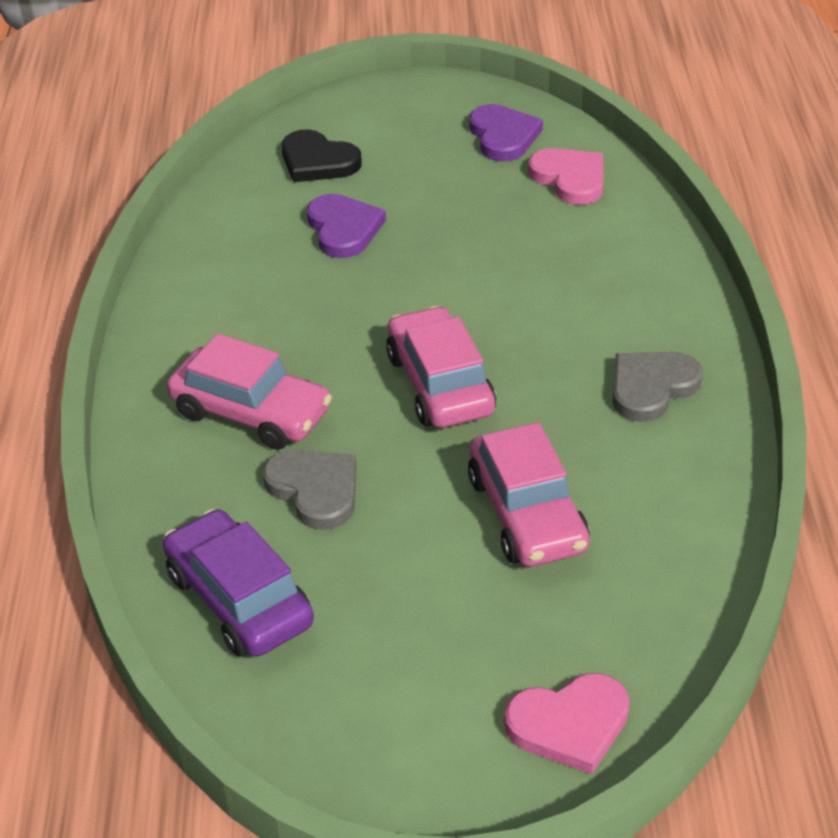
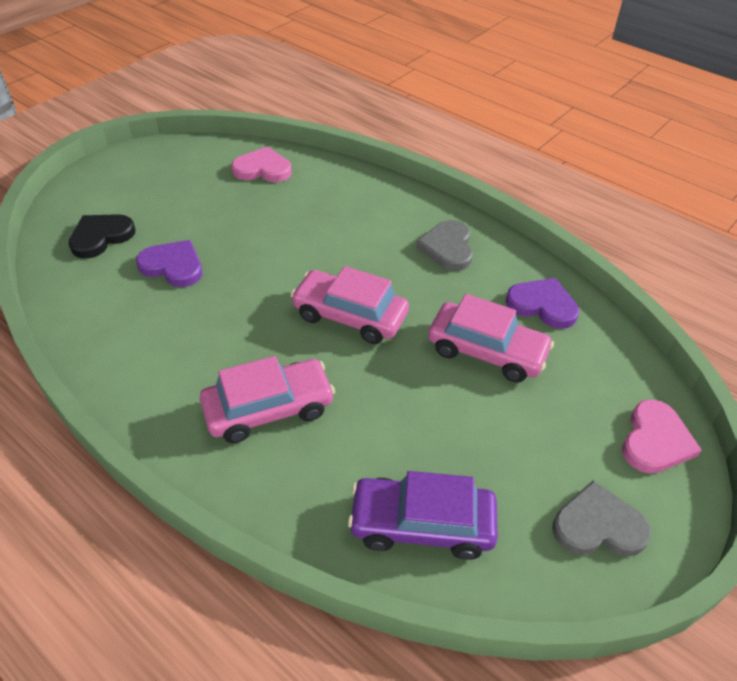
camera: 50 degrees left, 5 degrees up
(315, 490) = (369, 424): grey heart -> grey heart (598, 525)
(318, 161) = (101, 237): black heart -> black heart turned 150 degrees clockwise
(503, 136) = (195, 166): purple heart -> purple heart (542, 305)

